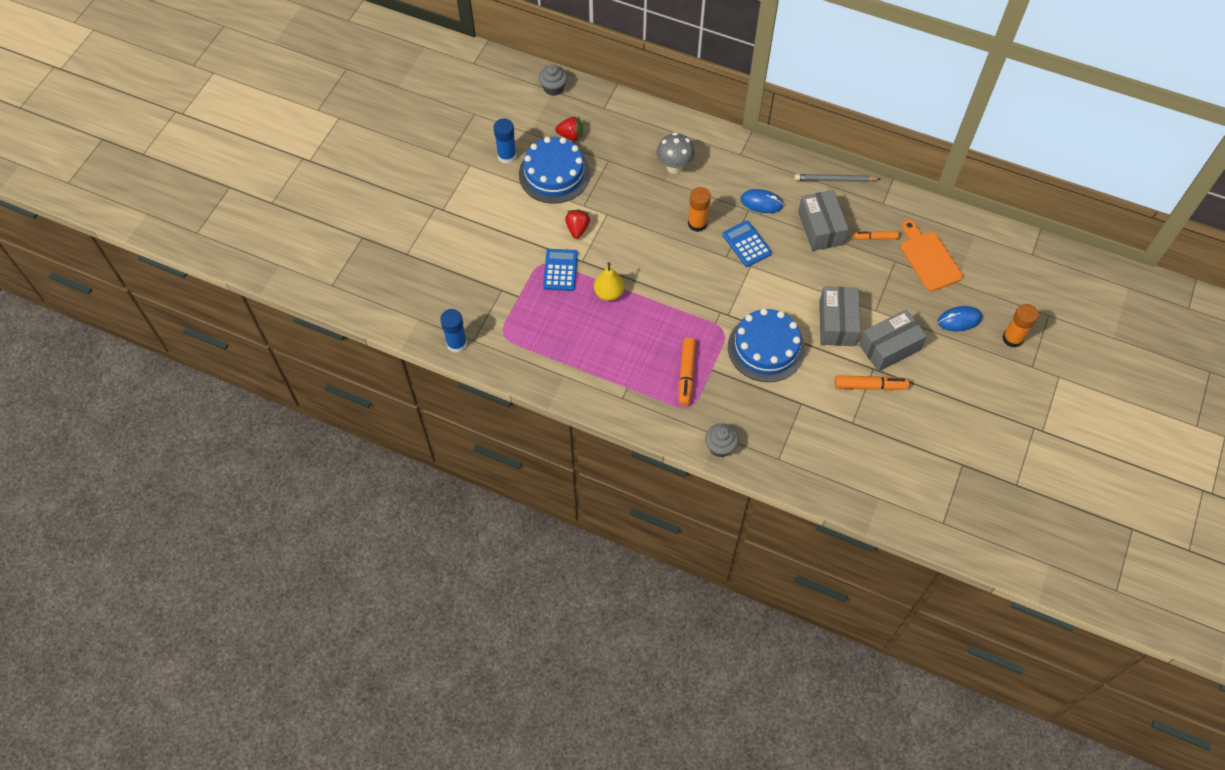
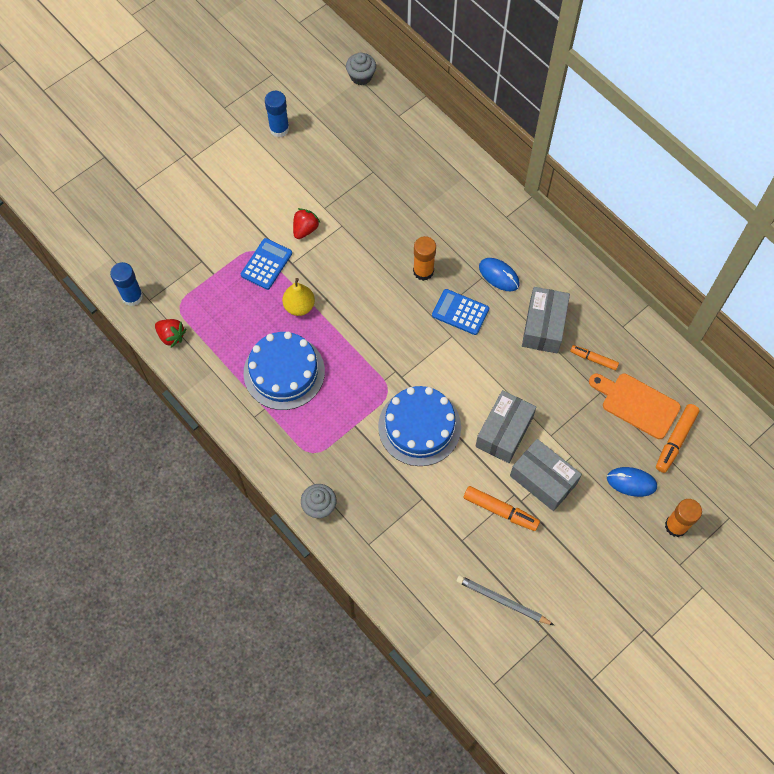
camera: 25 degrees right, 5 degrees up
(554, 174) = (314, 165): blue cake -> blue cake (284, 372)
(570, 135) = (351, 131): red strawberry -> red strawberry (171, 336)
(674, 167) = (433, 203): grey mushroom -> none
(686, 374) = (327, 420): orange marker -> orange marker (675, 440)
(746, 244) = (460, 312): blue calculator -> blue calculator turned 60 degrees counterclockwise
(835, 180) = (587, 282): grey pencil -> grey pencil (502, 601)
(889, 347) = (543, 480): grey box -> grey box turned 45 degrees clockwise
(928, 258) = (637, 404): orange cutting board -> orange cutting board turned 60 degrees counterclockwise

